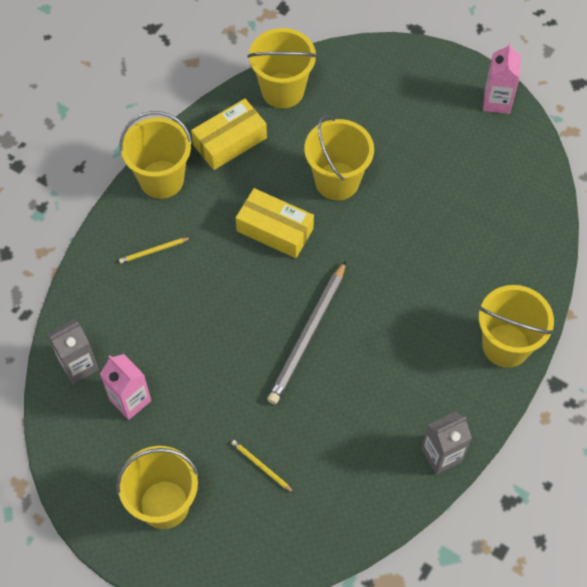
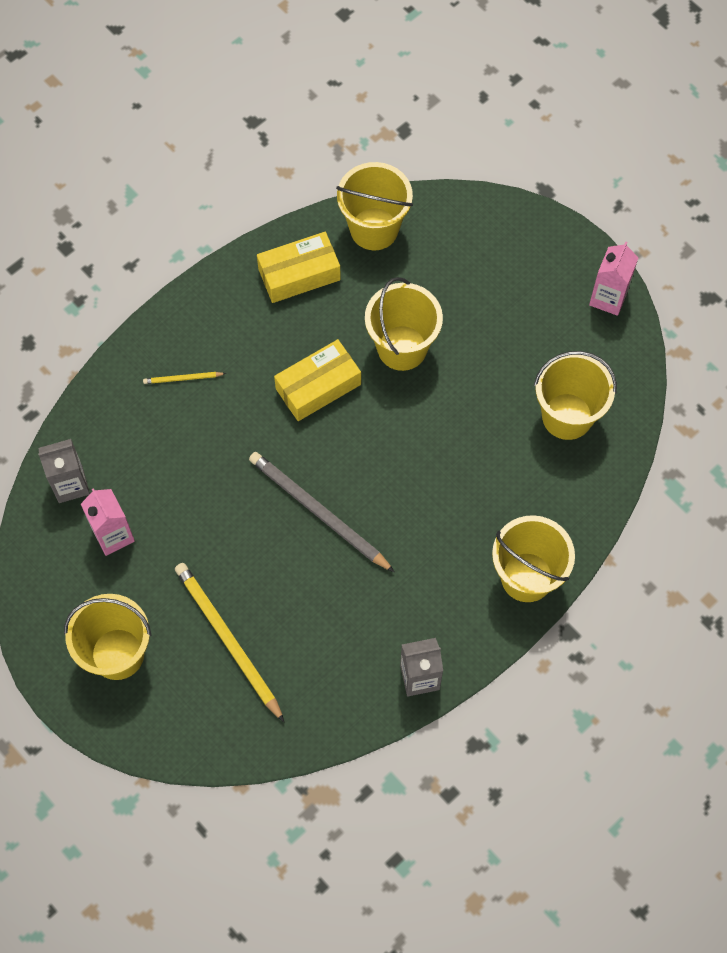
camera: 15 degrees right, 5 degrees up
(161, 179) = (213, 300): yellow bucket -> yellow bucket (567, 416)
(261, 466) = (228, 640): yellow pencil -> yellow pencil, size x2.21
(275, 230) = (318, 386): yellow box -> yellow box turned 75 degrees counterclockwise
(308, 335) = (318, 512): grey pencil -> grey pencil turned 90 degrees clockwise

